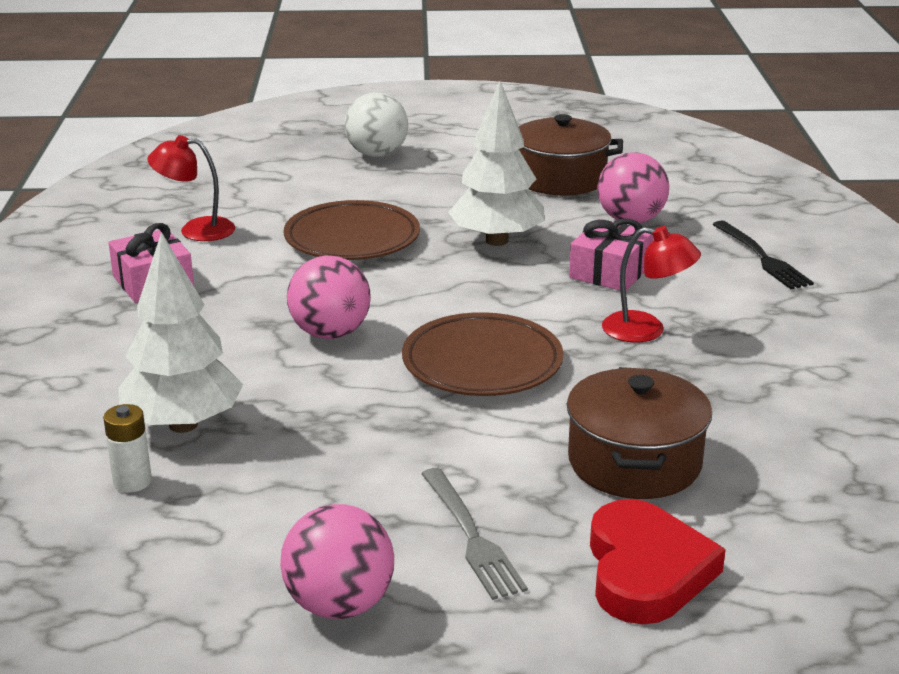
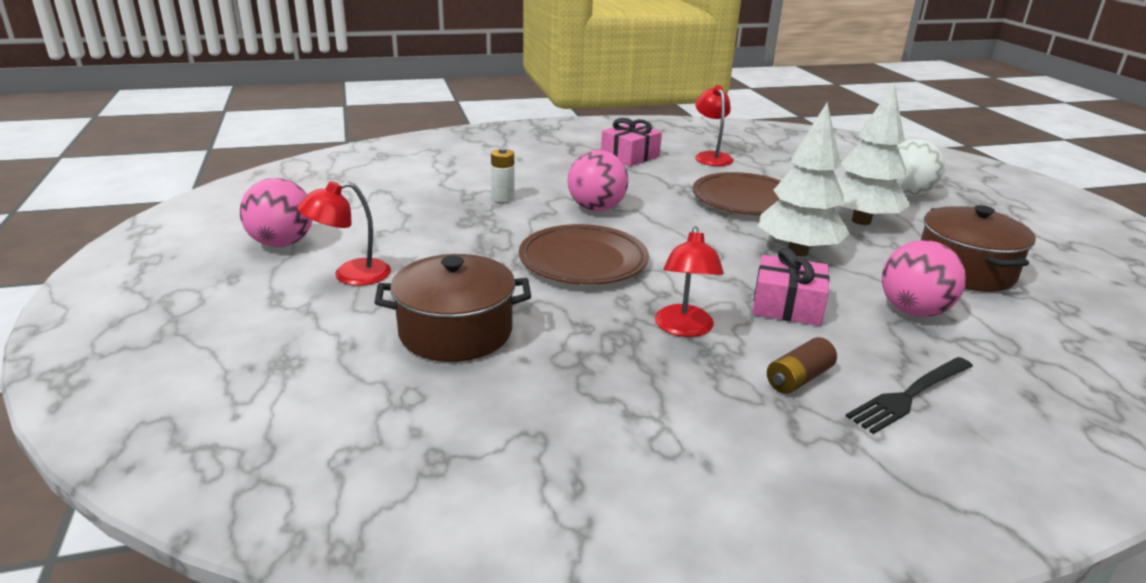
camera: 75 degrees right, 0 degrees up
(132, 481) = (403, 181): white battery -> white battery (503, 198)
(183, 424) = (465, 184): white tree -> white tree (861, 221)
(471, 537) = (351, 275): grey fork -> red lamp
(646, 570) = (307, 343): red heart -> none
(736, 295) = (798, 379): none -> brown battery

